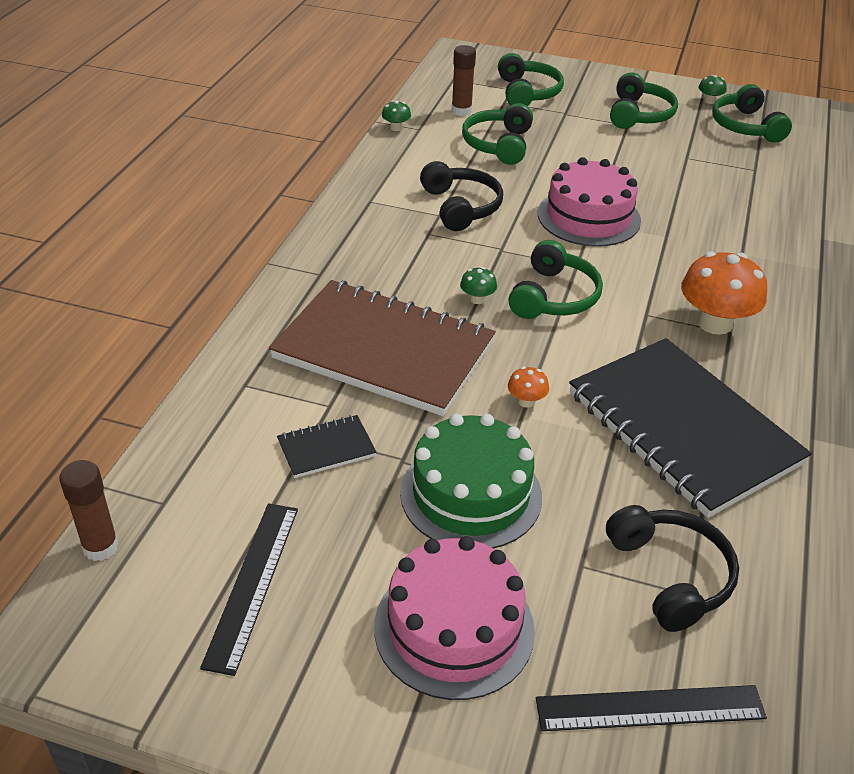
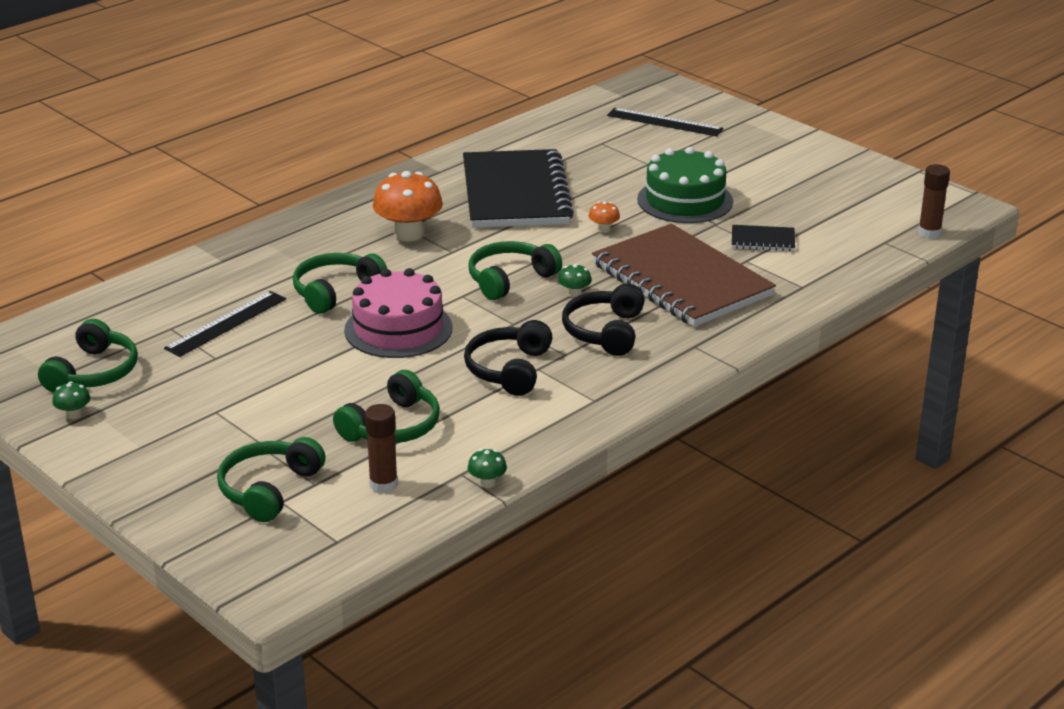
camera: 150 degrees left, 10 degrees down
(253, 584) = (841, 199): black ruler -> black ruler (226, 323)
(454, 628) = (739, 162): pink cake -> none
(639, 114) = (183, 419): green headphones -> green headphones (335, 291)
(671, 575) = (603, 149): black headphones -> black headphones (604, 332)

